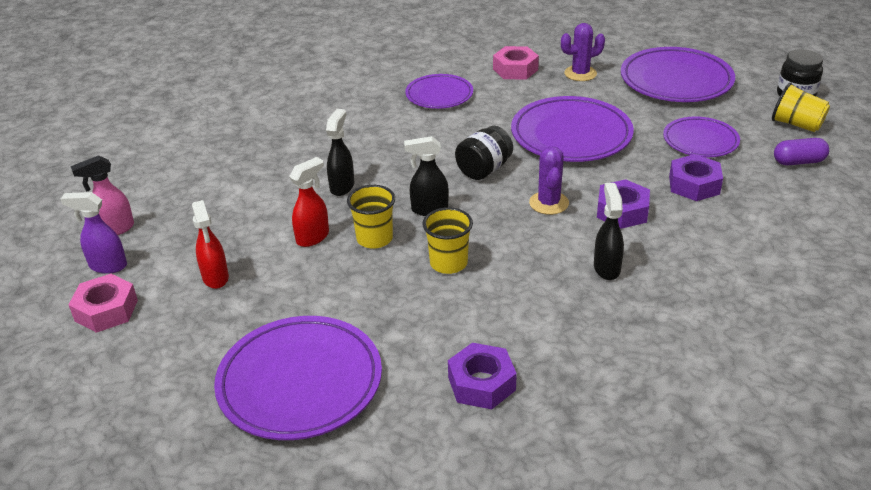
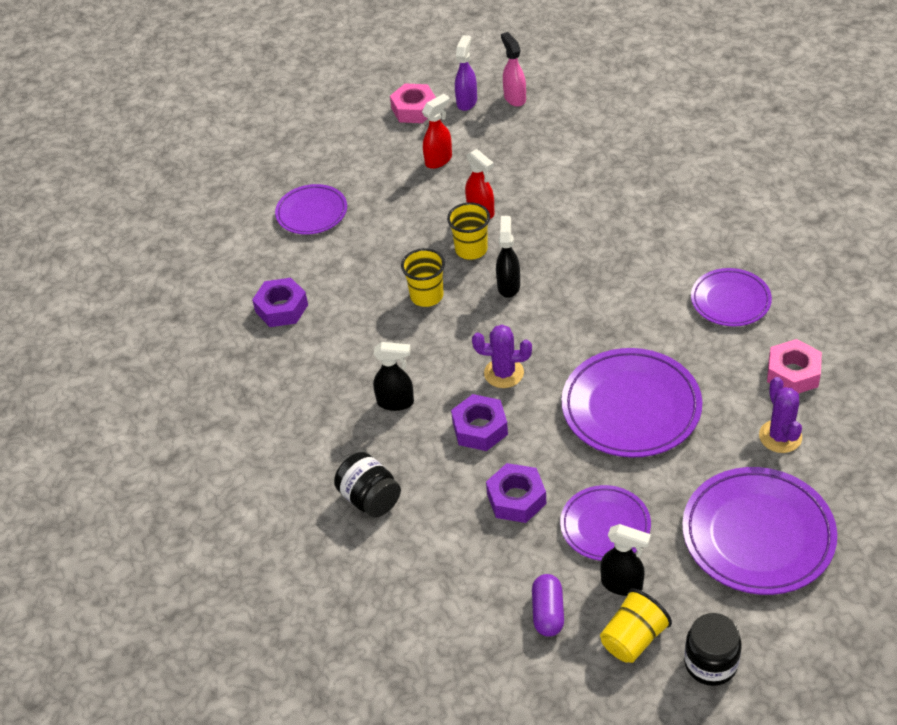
camera: 100 degrees right, 10 degrees up
(215, 278) = (439, 160): red spray bottle -> red spray bottle turned 150 degrees clockwise
(300, 382) = (312, 213): purple plate -> purple plate, size x0.61
(342, 186) = (556, 227): black spray bottle -> black spray bottle (622, 585)
(484, 170) = (570, 329): black jar -> black jar (370, 498)

